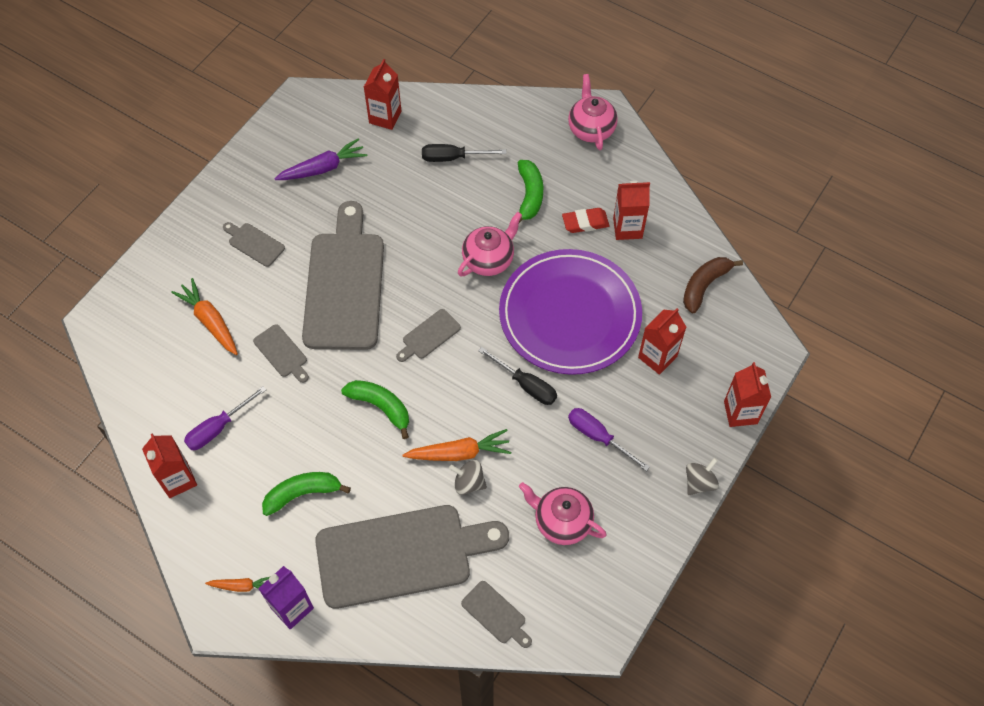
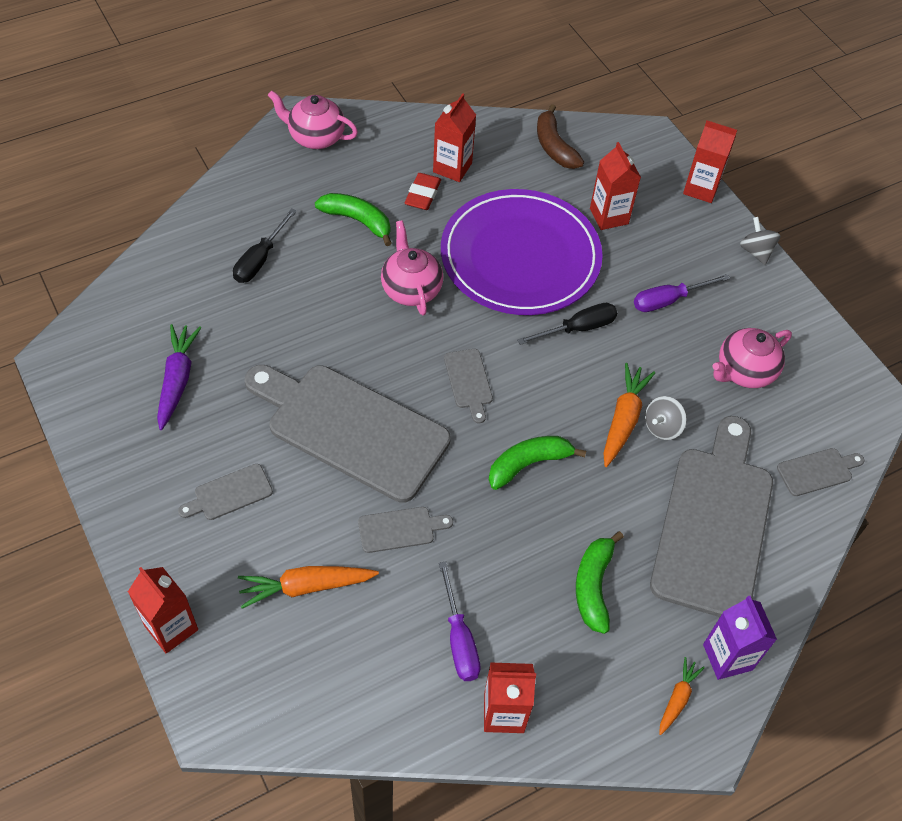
camera: 65 degrees left, 5 degrees down
(385, 117) = (156, 292): red carton -> red carton (171, 628)

